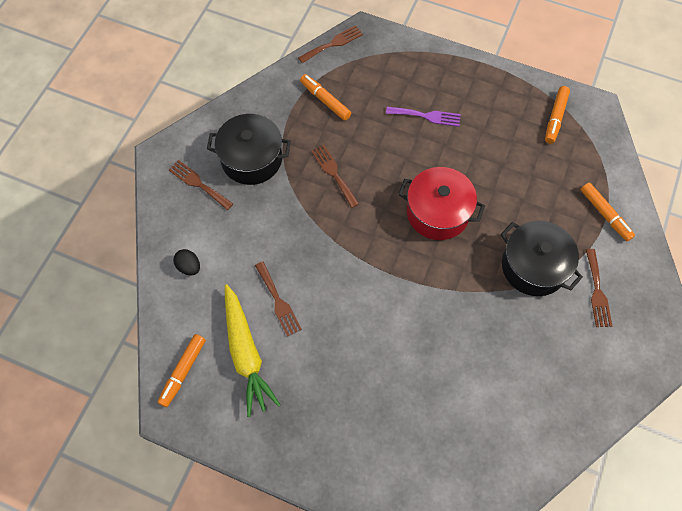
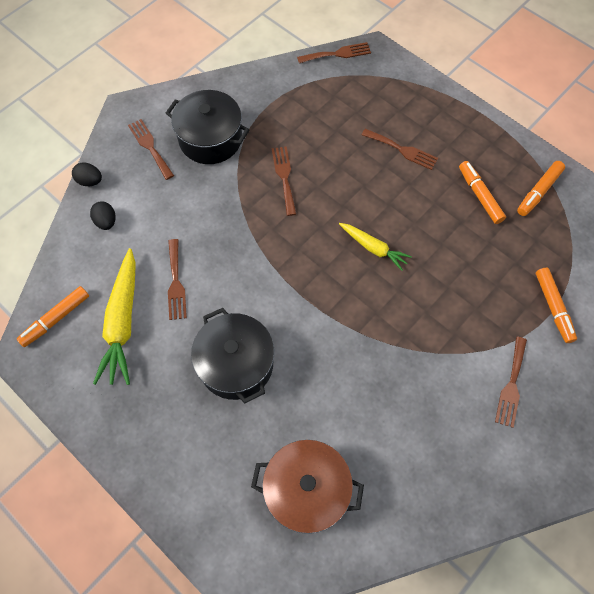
camera: 20 degrees right, 0 degrees up
(156, 234) = (90, 181): none -> black egg
(325, 100) = (306, 105): orange marker -> orange marker (479, 196)
(427, 116) = (402, 150): purple fork -> brown fork
(438, 212) = (373, 248): red pot -> yellow carrot
(468, 440) = (307, 490): none -> brown pot
(533, 266) = (452, 335): black pot -> black pot (236, 364)

